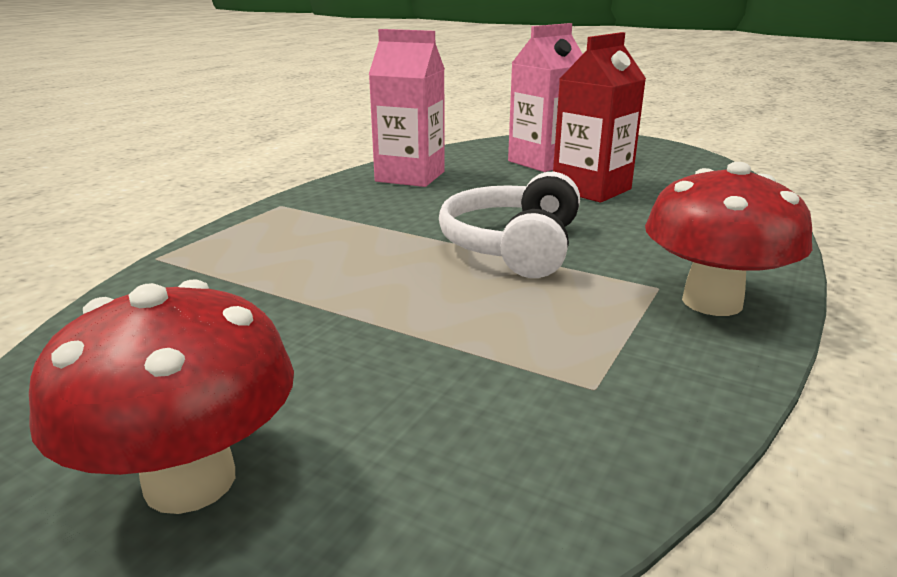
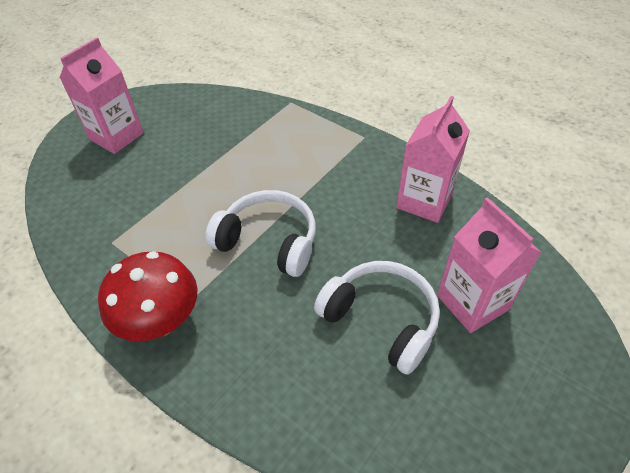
camera: 100 degrees right, 25 degrees up
(190, 481) = (116, 136): red mushroom -> pink carton
(591, 189) = (381, 319): red carton -> white headphones

